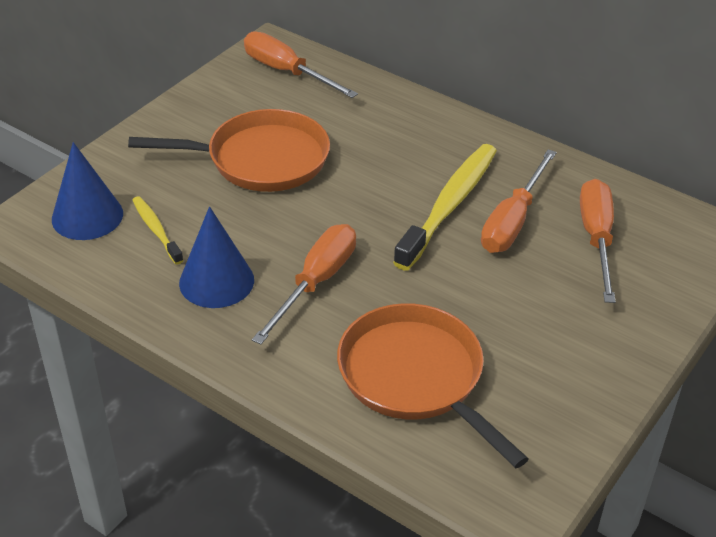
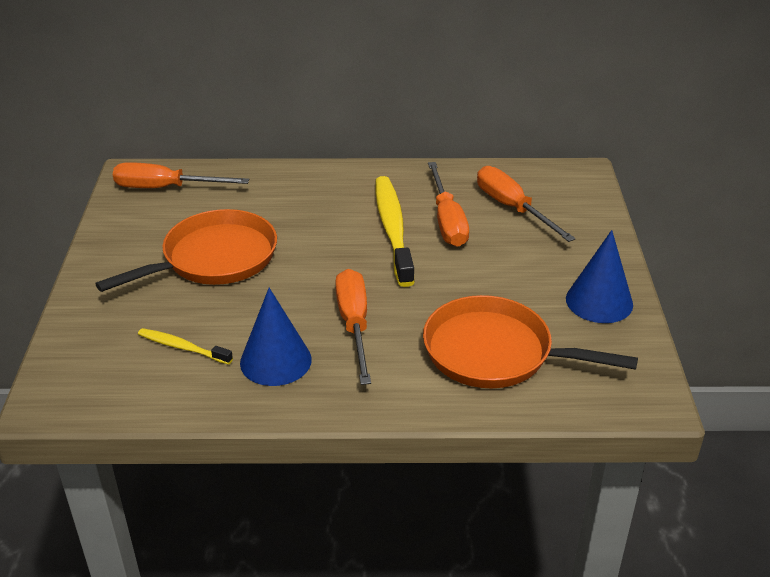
camera: 35 degrees left, 5 degrees down
(87, 216) = (108, 365): blue cone -> blue cone (599, 301)

